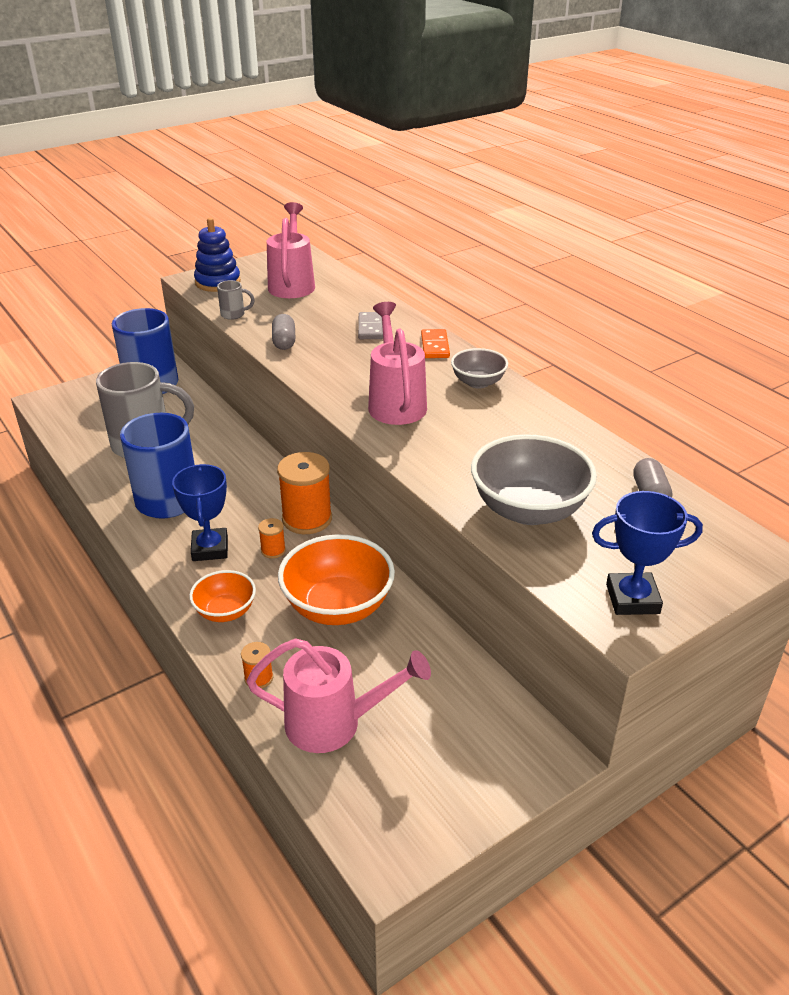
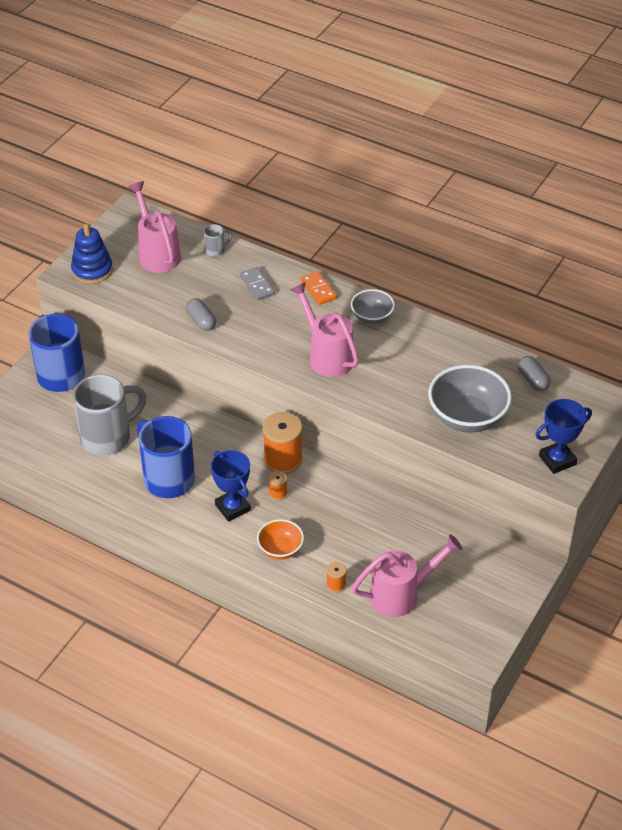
camera: 25 degrees left, 10 degrees up
(234, 314) = (137, 304): grey mug -> grey mug (216, 250)
(338, 606) = (351, 519): orange bowl -> none

